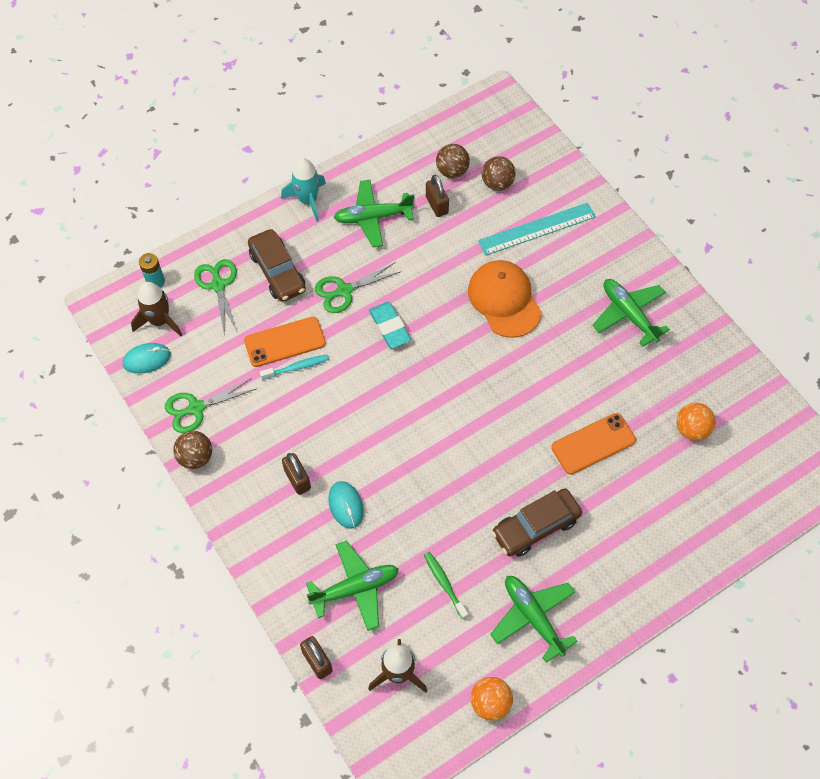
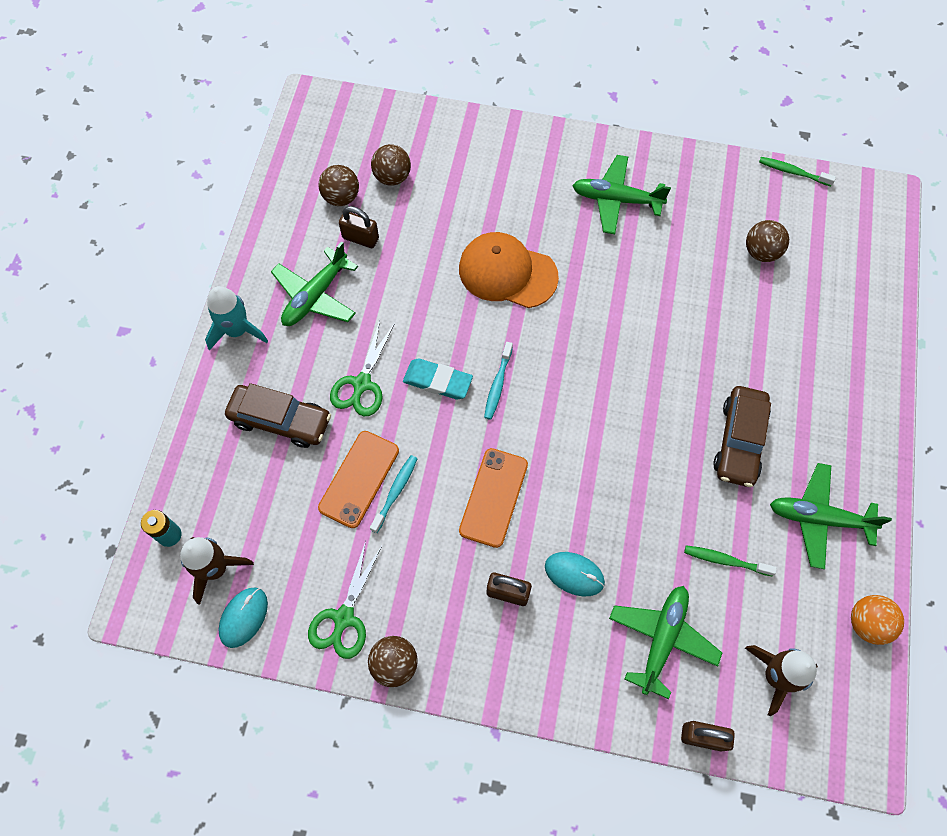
camera: 45 degrees left, 5 degrees up
(218, 285) = (237, 483): green scissors -> none
(423, 360) = (497, 385): none -> turquoise toothbrush
(537, 229) = (467, 189): turquoise ruler -> none
(593, 444) = (706, 330): orange phone -> orange phone (494, 497)
(691, 429) = (761, 252): orange ball -> brown ball
(779, 398) = (792, 172): none -> green toothbrush

